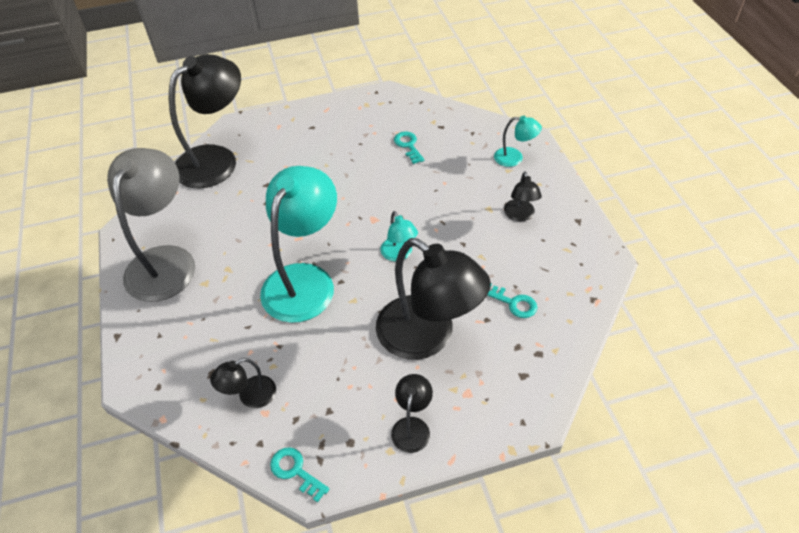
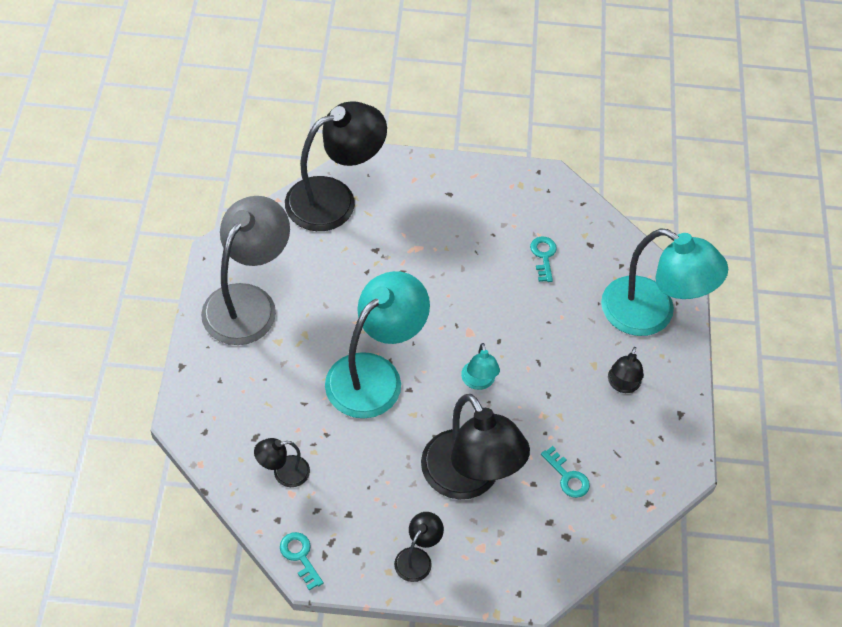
camera: 15 degrees right, 5 degrees up
(514, 158) = (651, 314): turquoise lamp -> turquoise lamp, size x2.21

